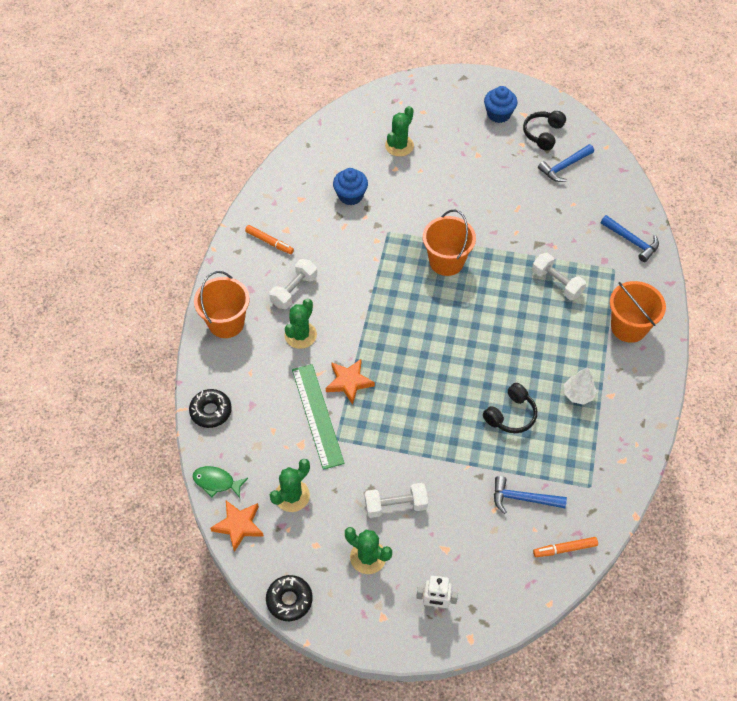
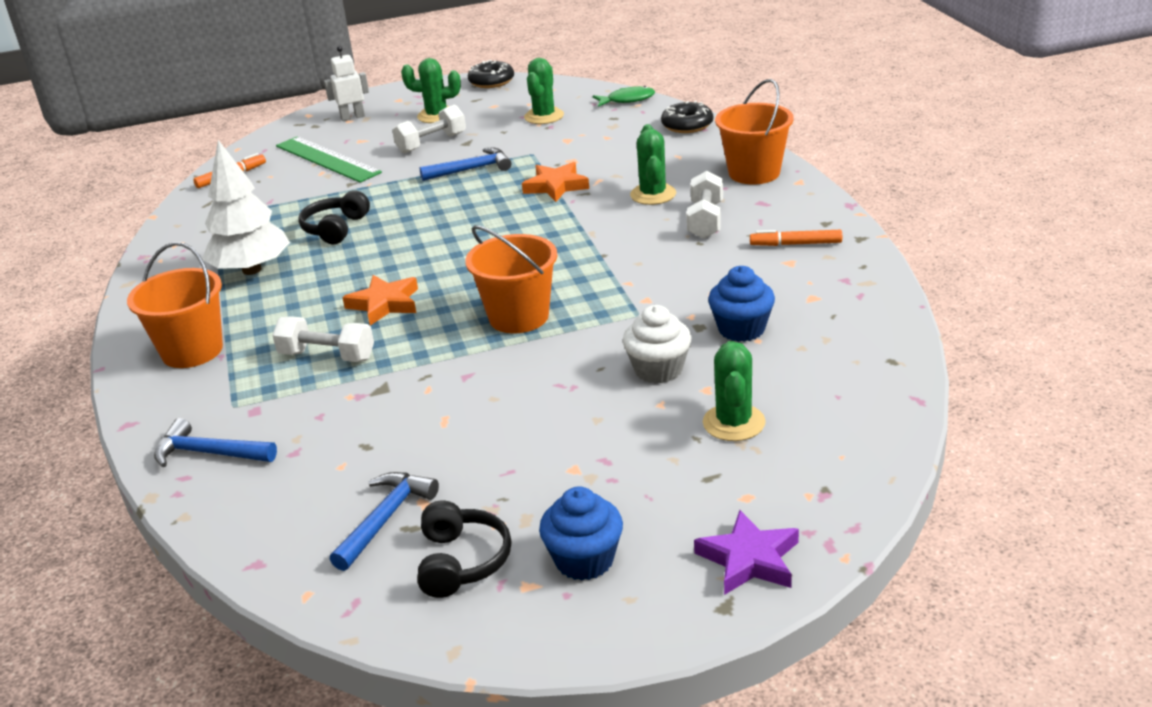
camera: 155 degrees right, 25 degrees down
(238, 525) = (578, 91): orange star -> orange star (385, 304)
(317, 415) = (569, 158): green ruler -> green ruler (327, 159)
(406, 190) = (658, 370): none -> white cupcake
(442, 88) = (749, 559): none -> purple star
(522, 499) = (292, 186): blue hammer -> blue hammer (471, 169)
(578, 394) = (252, 270): white tree -> white tree, size x1.80

